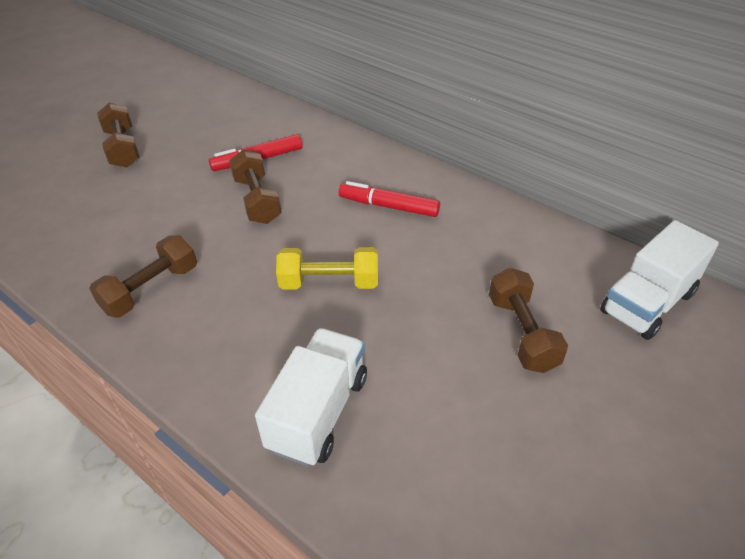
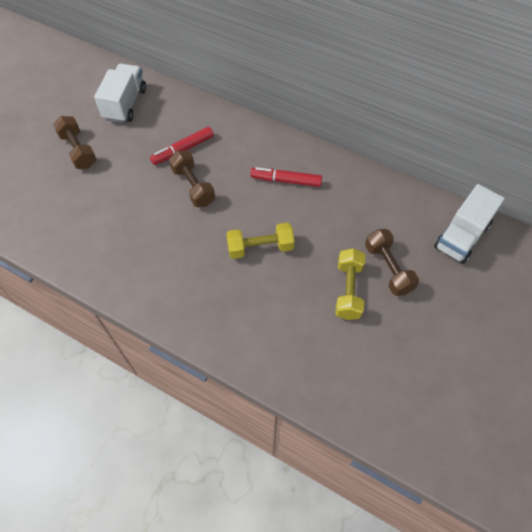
camera: 10 degrees left, 15 degrees up
(151, 289) = (143, 268): brown dumbbell -> none
(318, 412) = (276, 339): white truck -> white truck (125, 104)
(452, 355) = (348, 290): none -> yellow dumbbell

